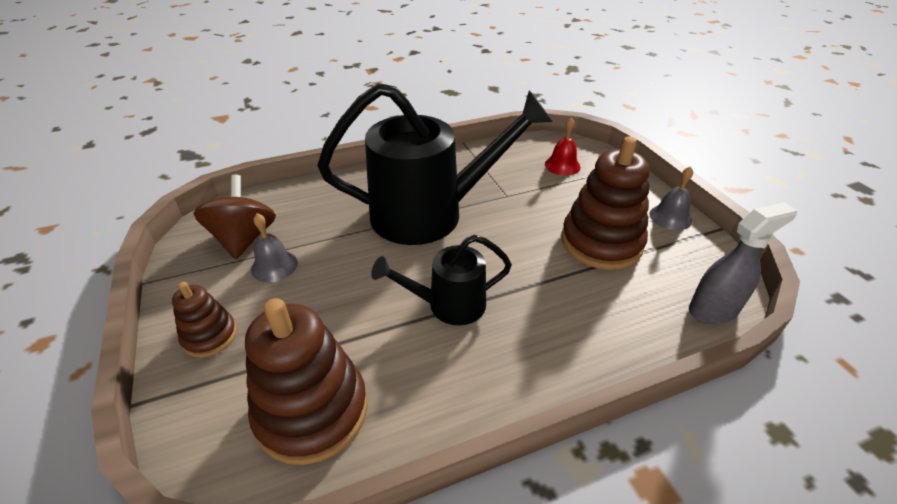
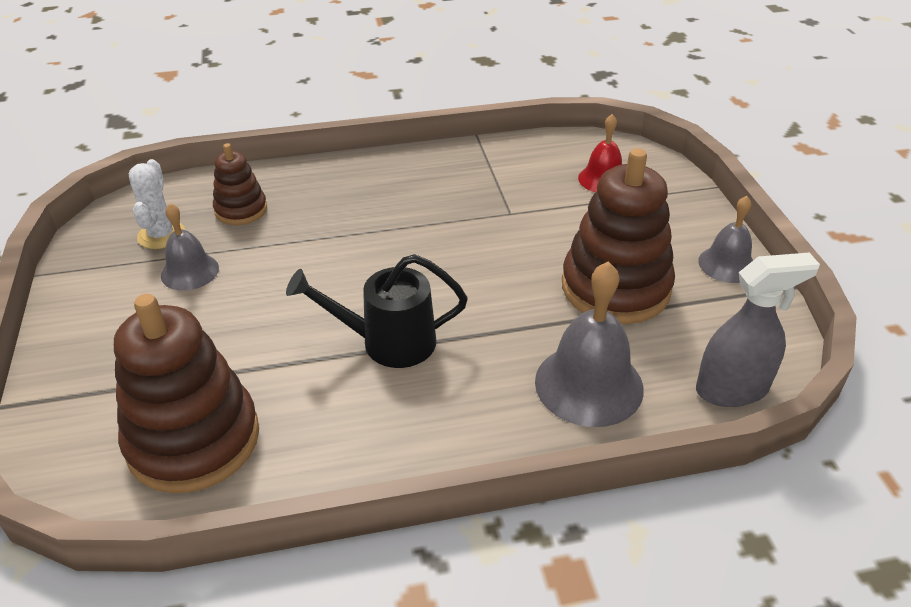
camera: 10 degrees right, 0 degrees up
(210, 336) = (98, 344): brown stacking toy -> brown stacking toy (241, 210)
(244, 239) = (161, 235): brown spinning top -> white cactus
(431, 213) = (402, 227): black watering can -> none
(611, 319) = (589, 384): none -> grey bell

